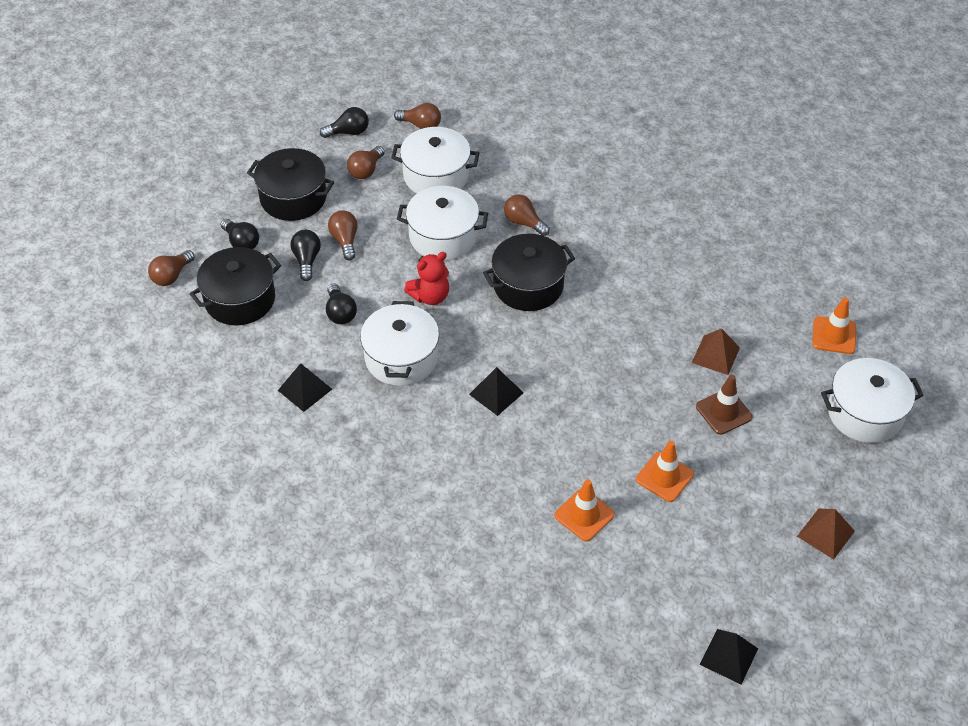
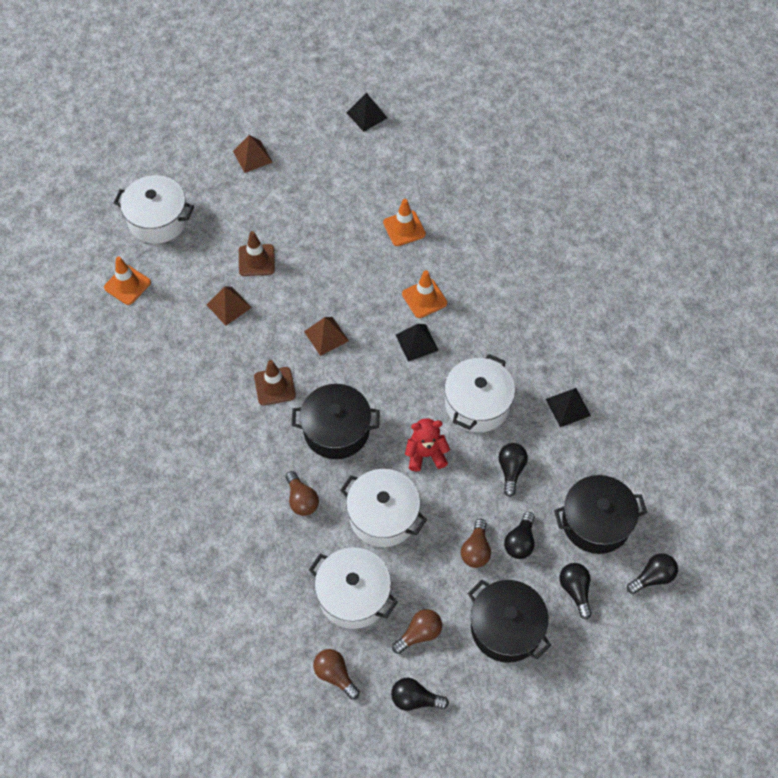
camera: 155 degrees left, 10 degrees up
(172, 276) = (652, 577): brown light bulb -> black light bulb
(594, 364) = (326, 336): none -> brown pyramid
(613, 300) = (274, 386): none -> brown traffic cone
(664, 477) = (332, 232): orange traffic cone -> orange traffic cone (424, 298)

